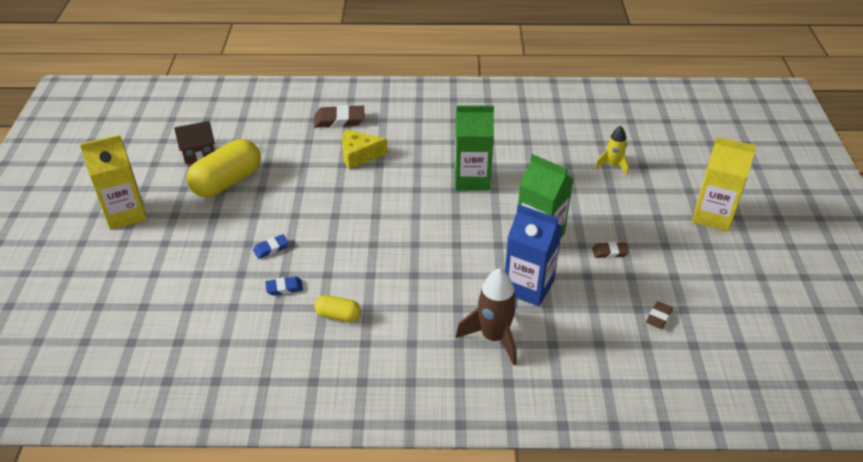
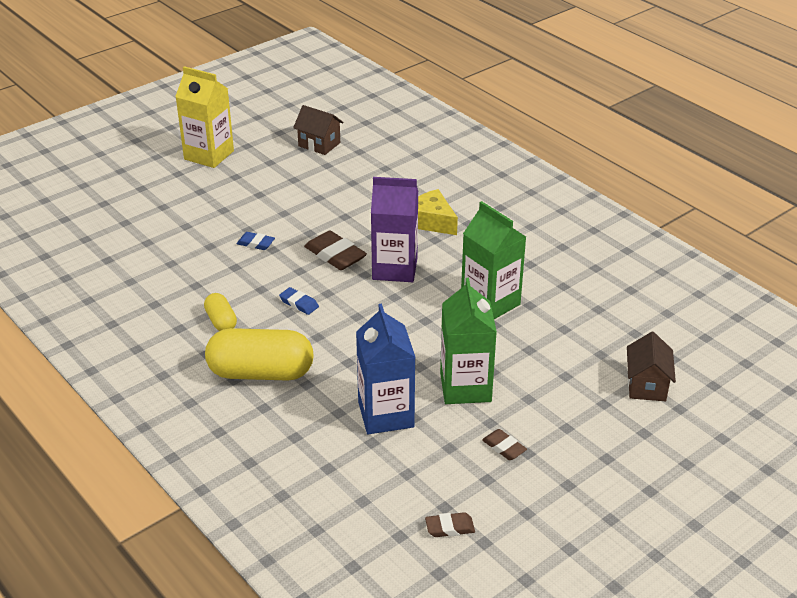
camera: 50 degrees right, 5 degrees down
(227, 182) = (305, 177): yellow capsule -> yellow capsule (261, 373)
(284, 288) = (219, 276): blue eraser -> blue eraser (299, 303)
(339, 120) = (463, 185): brown eraser -> brown eraser (335, 255)
(387, 199) = (395, 269): none -> purple carton
(494, 337) = (295, 425): brown rocket -> none
(613, 165) = (646, 385): yellow rocket -> brown house
(712, 216) = (667, 501): yellow carton -> none

